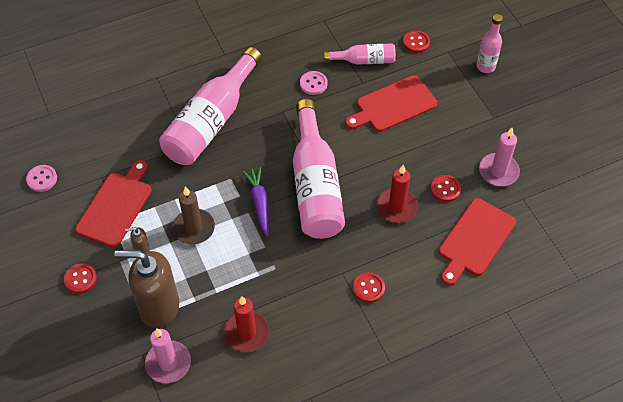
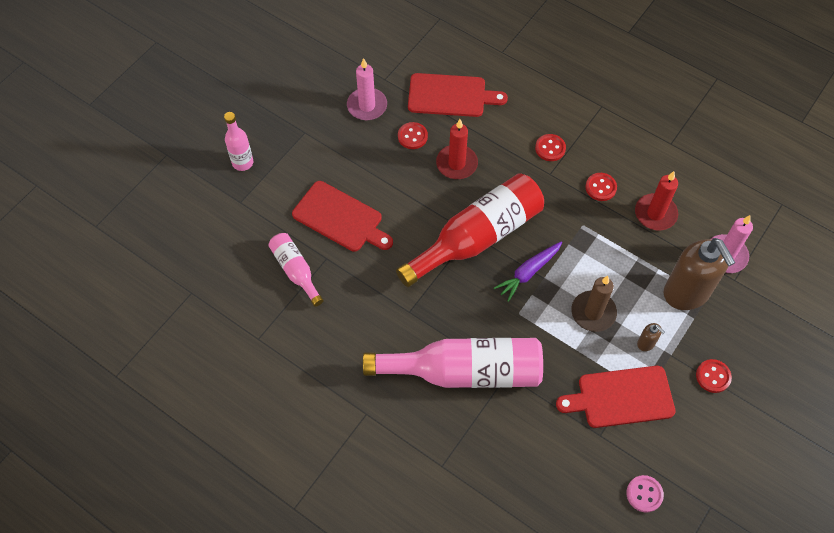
camera: 120 degrees left, 5 degrees up
(313, 84) = (355, 302): pink button -> none
(315, 185) = (477, 237): pink bottle -> red bottle
(416, 42) = (243, 235): red button -> red button (600, 187)

